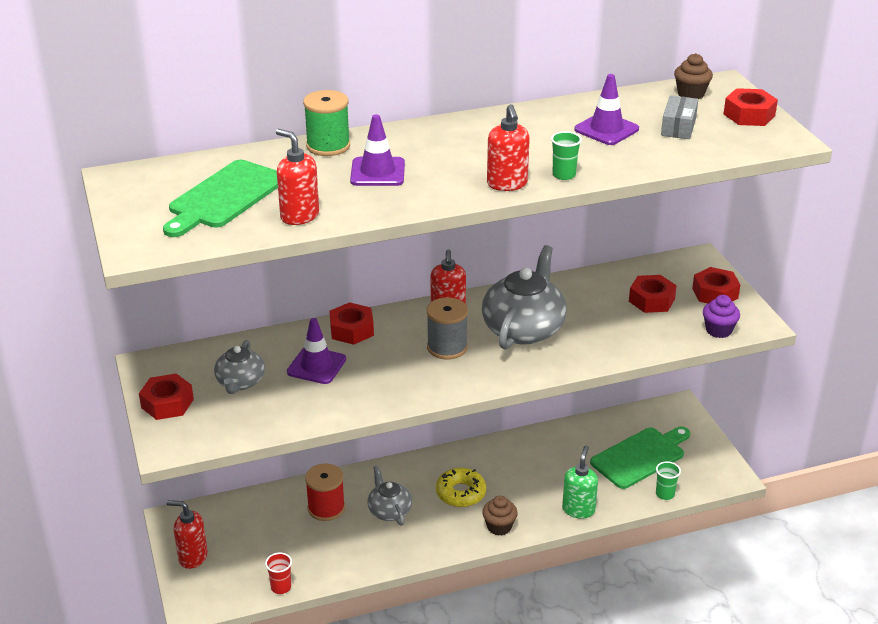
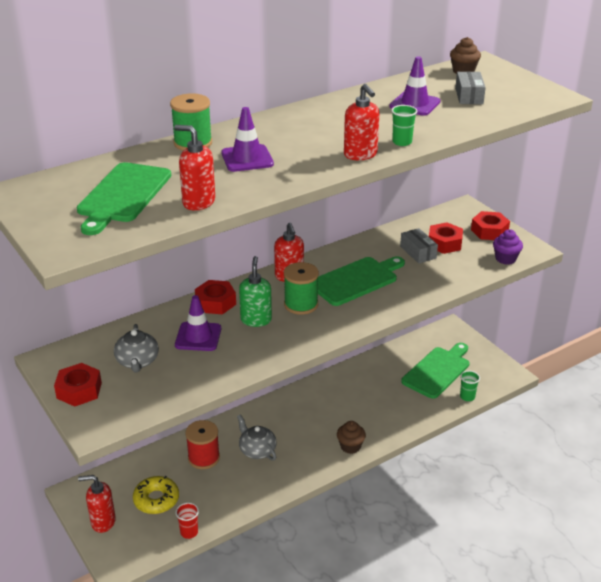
camera: 15 degrees left, 0 degrees up
(447, 347) = (301, 304): grey spool -> green spool
(460, 493) = (309, 425): yellow donut -> yellow donut (156, 499)
(524, 329) = (356, 280): grey teapot -> green cutting board
(578, 509) = (407, 421): green soap dispenser -> green soap dispenser (256, 320)
(613, 306) = (418, 252): none -> grey box
(749, 115) = (516, 81): red nut -> none

